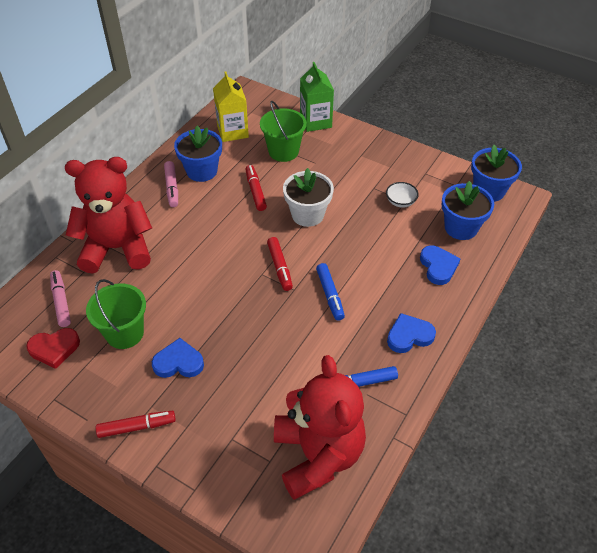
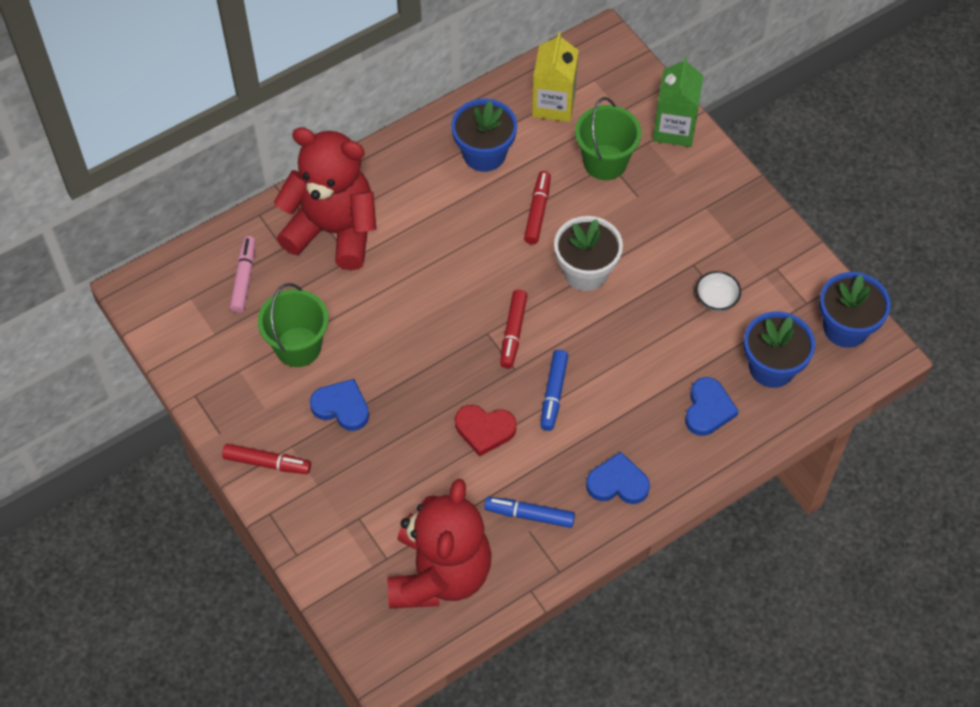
camera: 25 degrees right, 10 degrees up
(54, 349) = (216, 335): red heart -> red heart (484, 430)
(172, 188) = (435, 166): pink marker -> none

